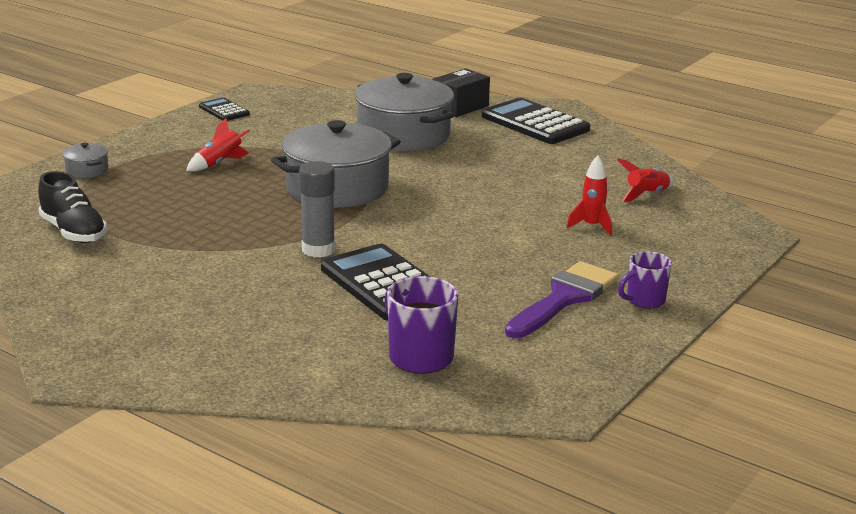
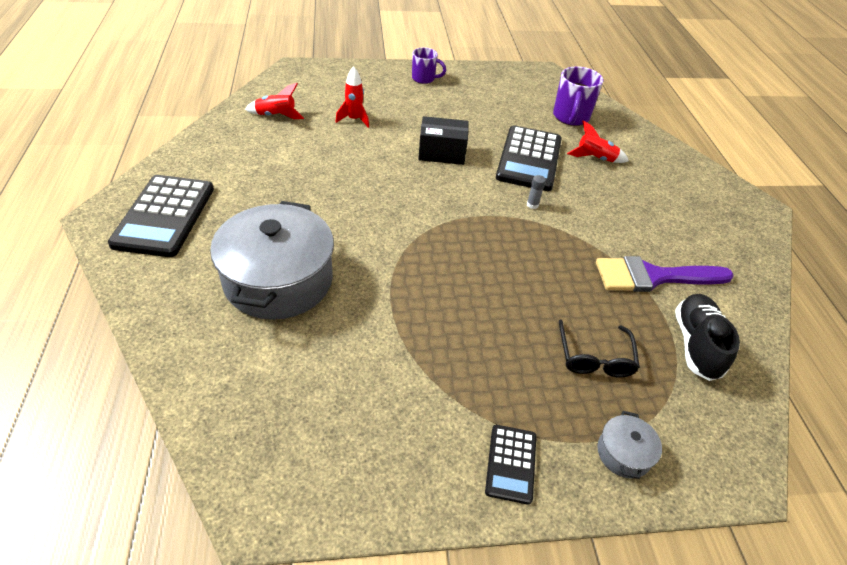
camera: 135 degrees left, 20 degrees up
(147, 194) = (594, 357): none -> black glasses
(219, 163) = (484, 361): red rocket -> red rocket (595, 158)
(224, 110) = (353, 484): black calculator -> black calculator (511, 463)
(318, 250) = (532, 205): grey glue stick -> grey glue stick, size x0.45
(337, 188) = (437, 252): grey pot -> none
(460, 107) = (155, 284): black box -> black box (442, 153)
(564, 298) = (456, 100): purple brush -> purple brush (653, 277)

